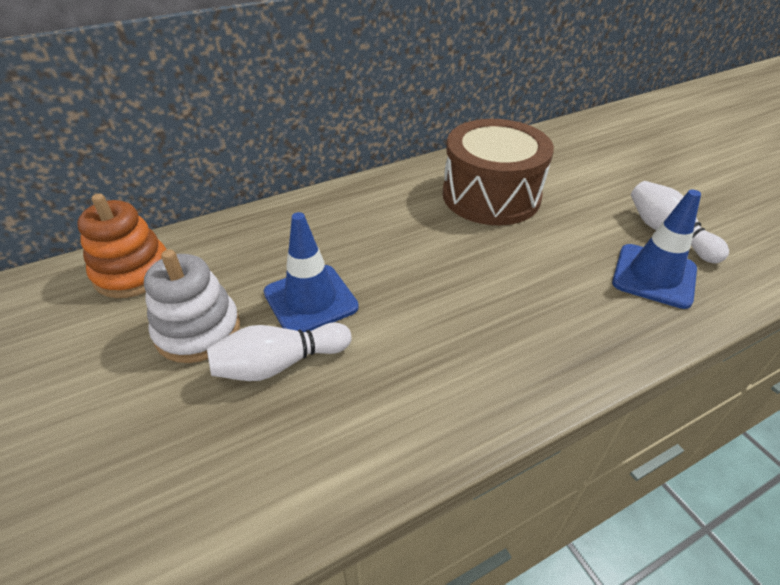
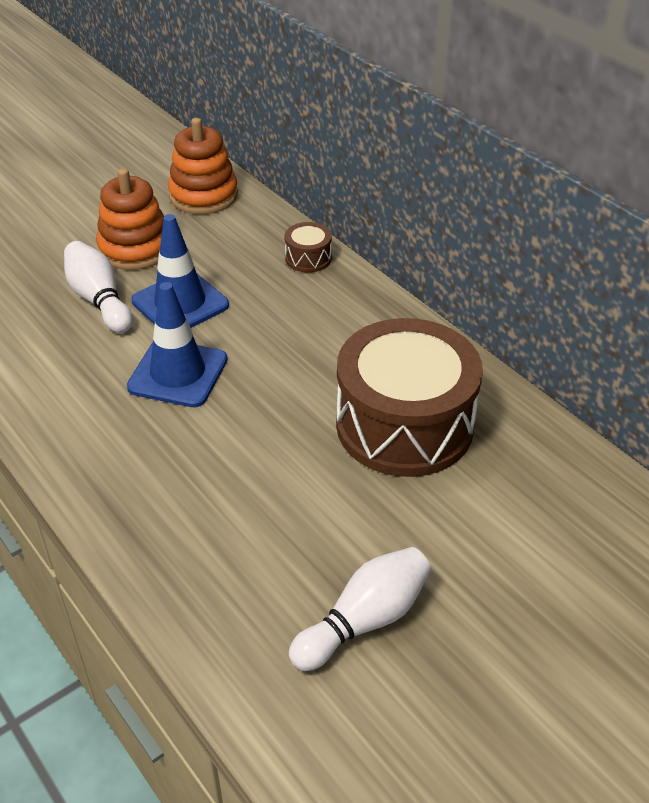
camera: 80 degrees right, 0 degrees up
(198, 331) = (135, 248): white stacking toy -> orange stacking toy
(279, 216) = (308, 258): none -> brown drum
(654, 276) = (260, 588): blue traffic cone -> blue traffic cone (178, 373)

